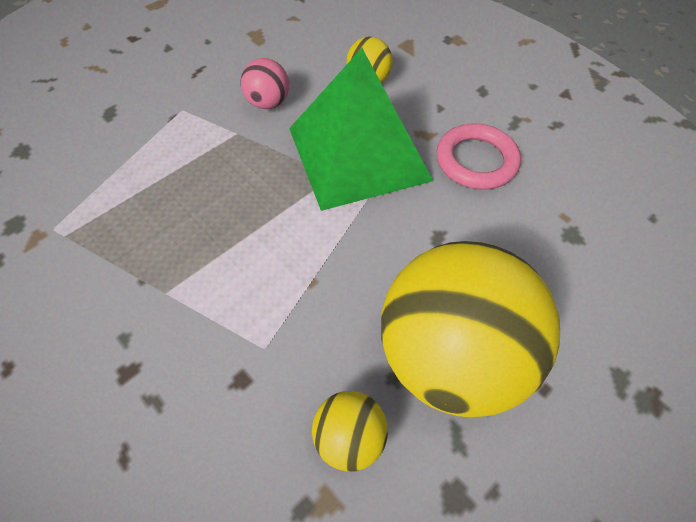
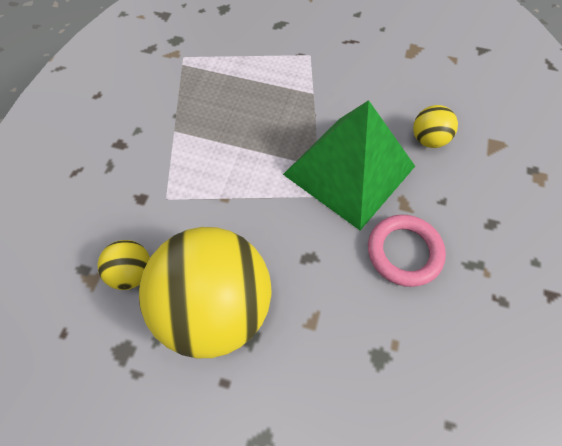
camera: 60 degrees right, 5 degrees up
(268, 103) = (353, 94): pink ball -> none

